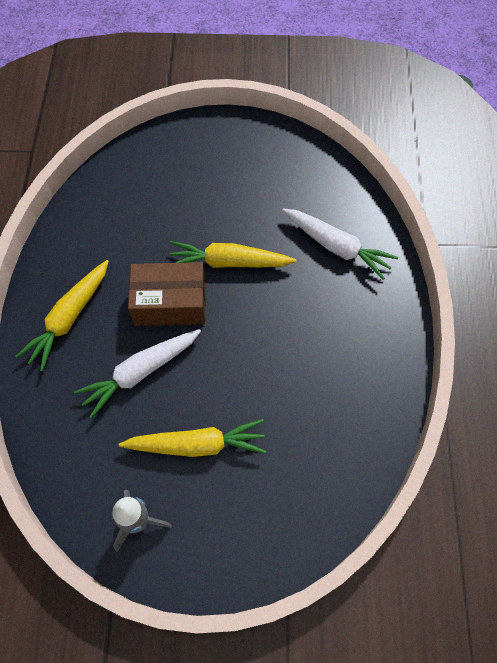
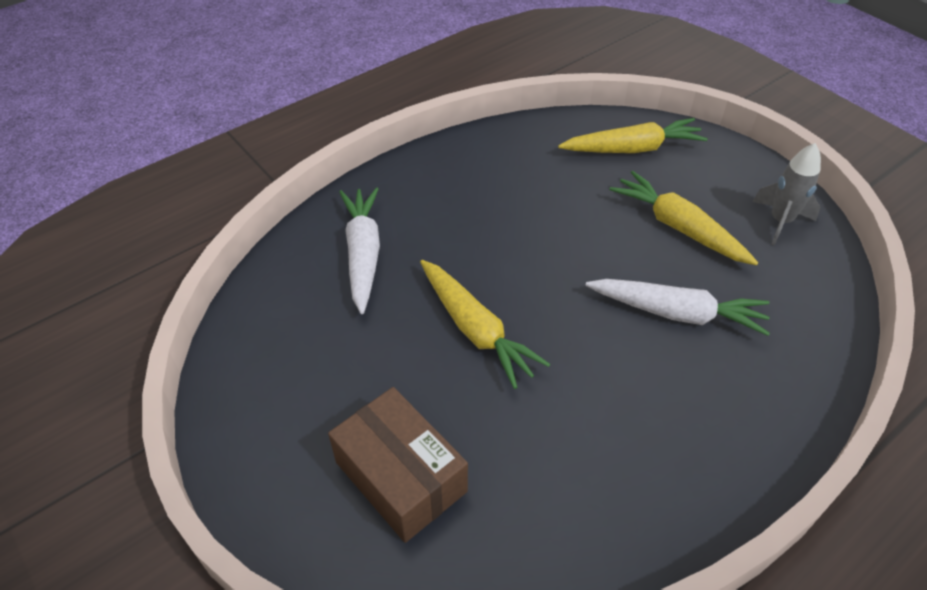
camera: 130 degrees left, 15 degrees down
(69, 318) = (708, 427): yellow carrot -> yellow carrot (632, 149)
(170, 303) = (581, 346): brown box -> brown box (400, 477)

